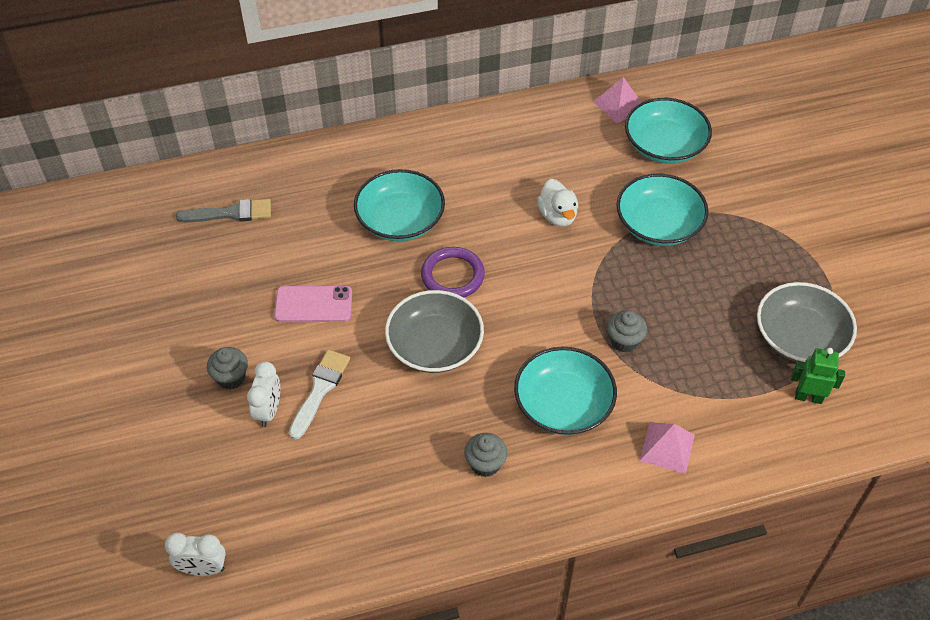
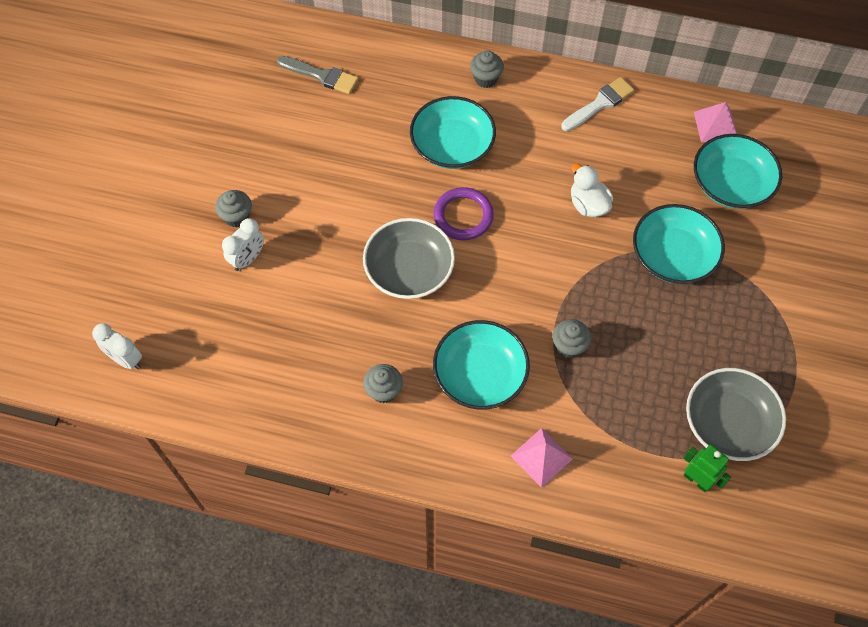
camera: 30 degrees right, 10 degrees up
(313, 304) = (336, 186): pink phone -> none
(320, 390) = (296, 261): white brush -> white brush (600, 104)
(392, 150) = (486, 79): none -> grey cupcake
(557, 216) = (588, 205): white duck -> white duck turned 135 degrees clockwise

